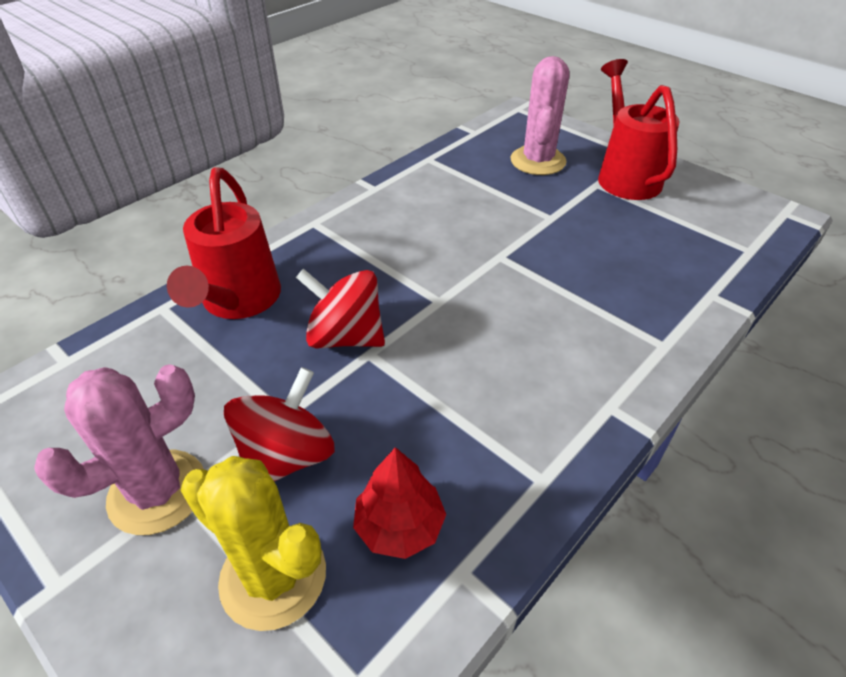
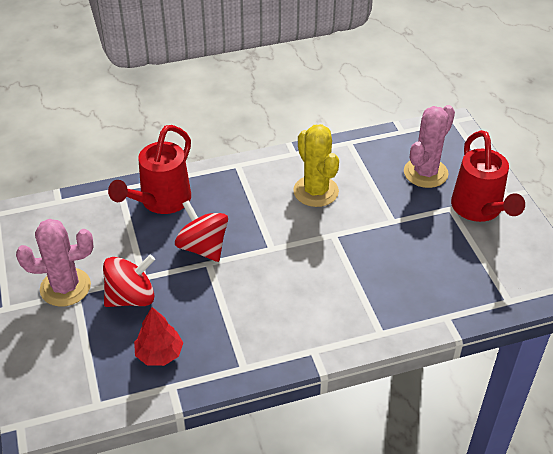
camera: 30 degrees right, 0 degrees up
(273, 576) = (91, 347): yellow cactus -> yellow cactus (316, 191)
(625, 176) = (479, 210): red watering can -> red watering can turned 150 degrees clockwise

